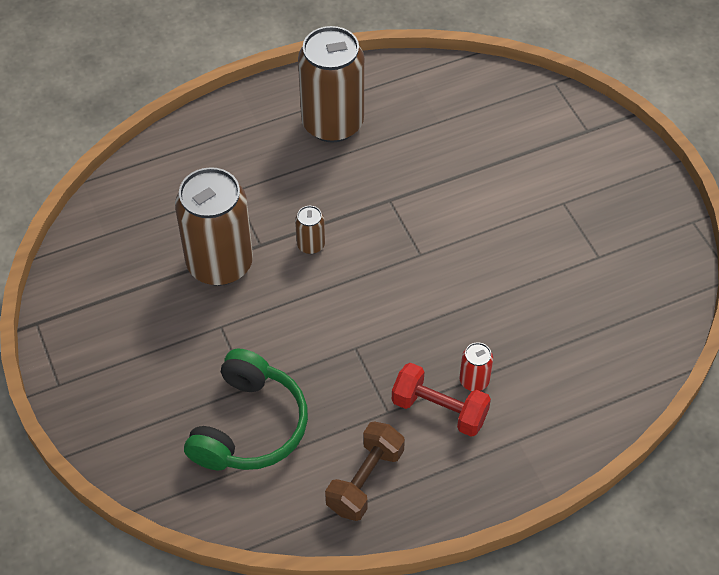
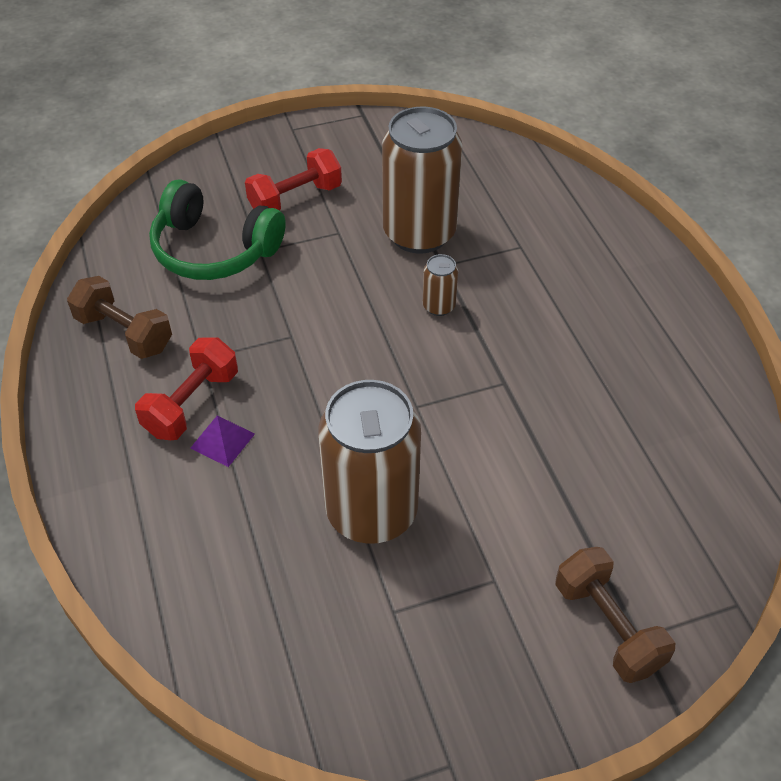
camera: 95 degrees right, 5 degrees down
(173, 367) = (295, 199): none -> red dumbbell
(332, 123) = (629, 336): brown can -> brown can (371, 511)
(474, 381) = (222, 441): red can -> purple pyramid
(583, 145) = (608, 626): none -> brown dumbbell

